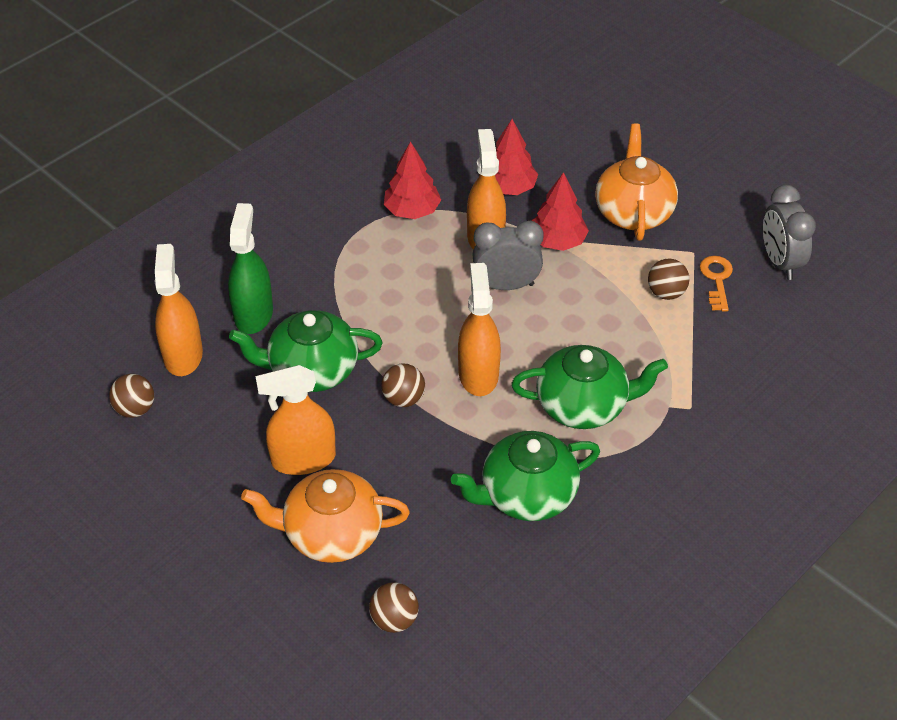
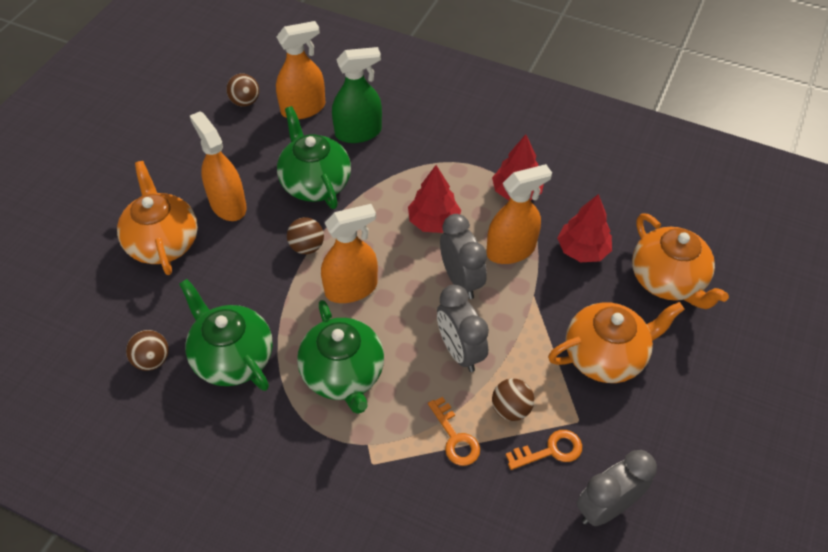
camera: 70 degrees right, 5 degrees up
(394, 619) = (93, 303): brown ball -> brown ball (152, 360)
(557, 241) = (534, 304): red tree -> red tree (433, 222)
(569, 145) = (667, 280): none -> orange teapot
(590, 310) = (459, 351): none -> grey clock
(683, 340) = (455, 437): none -> orange key

